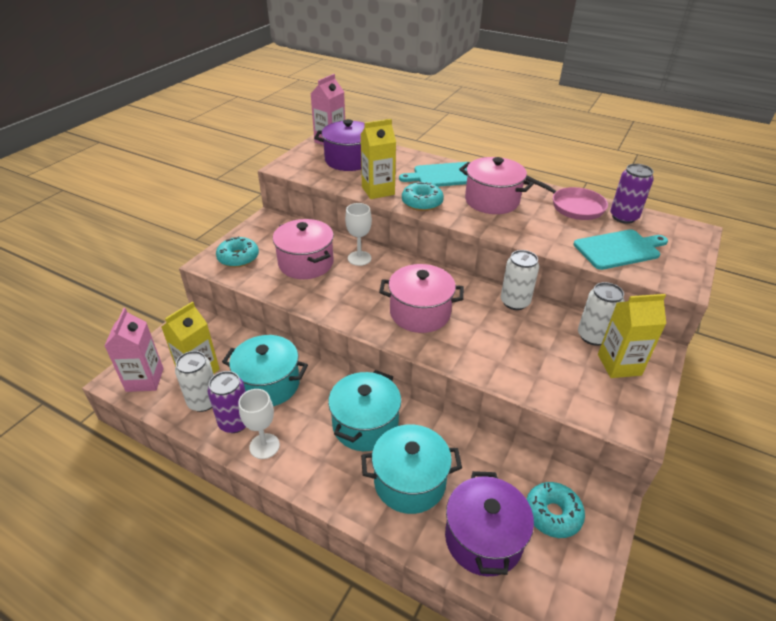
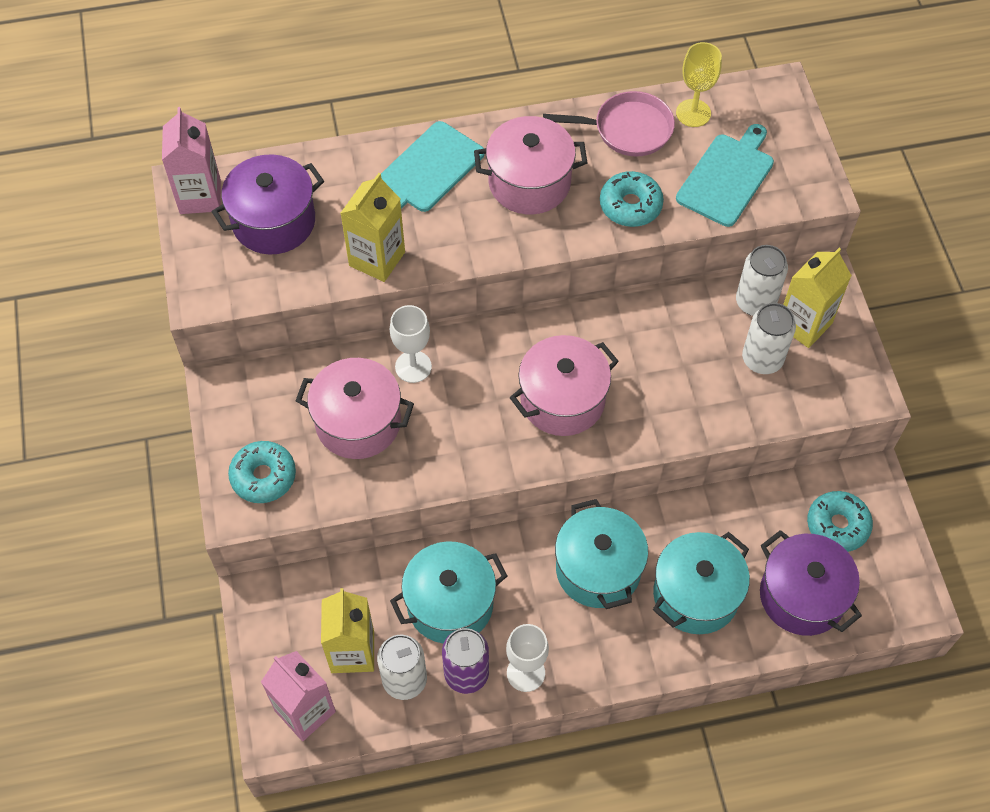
camera: 40 degrees left, 20 degrees up
(422, 203) = (452, 244): turquoise donut -> turquoise donut (630, 205)
(514, 302) = (644, 309): white can -> white can (762, 359)
(623, 217) = (693, 113): purple can -> yellow goblet

